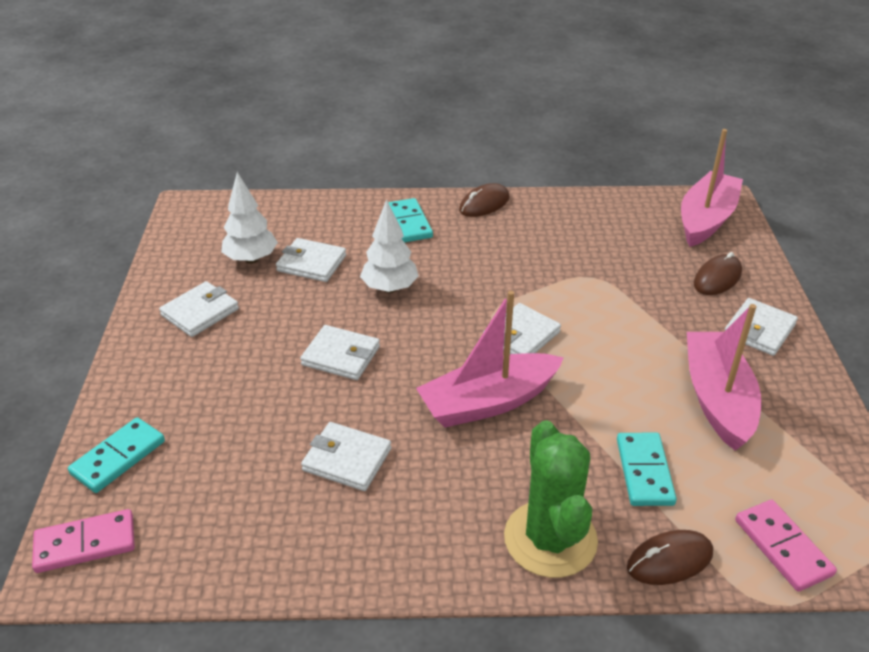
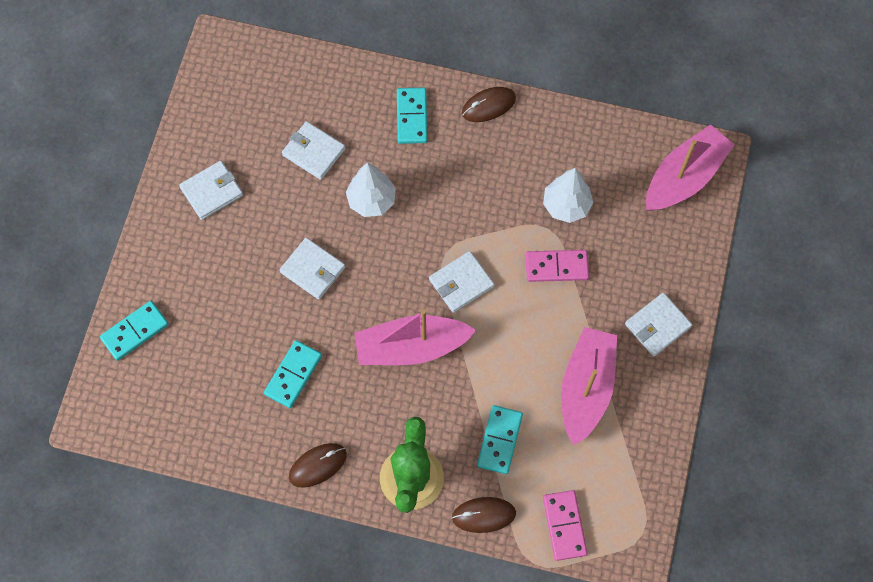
camera: 15 degrees right, 30 degrees up
(85, 543) = (108, 401): pink domino -> pink domino (556, 267)
(251, 259) = (264, 134): white tree -> white tree (566, 205)
(347, 459) = (293, 375): white wallet -> turquoise domino
(717, 278) = (654, 257): brown mouse -> brown mouse (317, 465)

